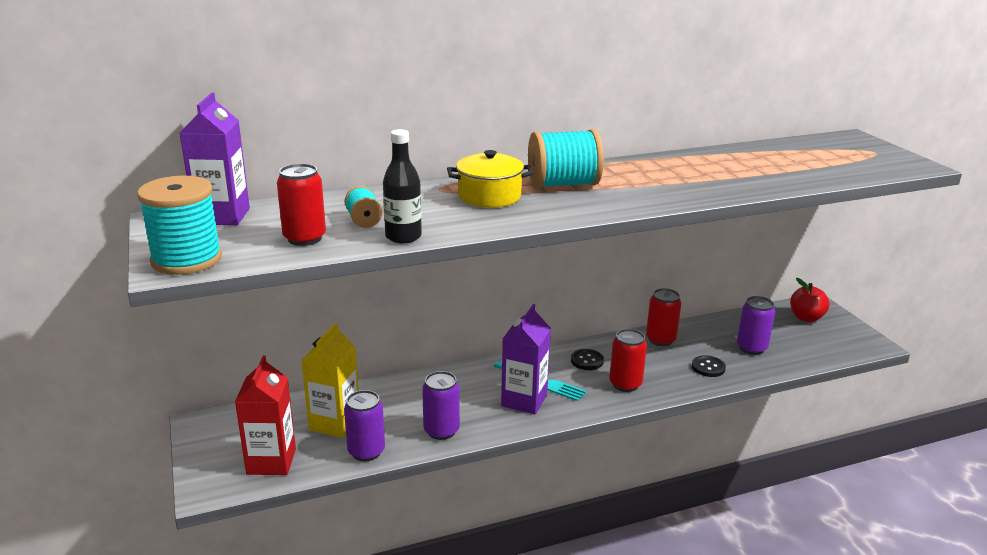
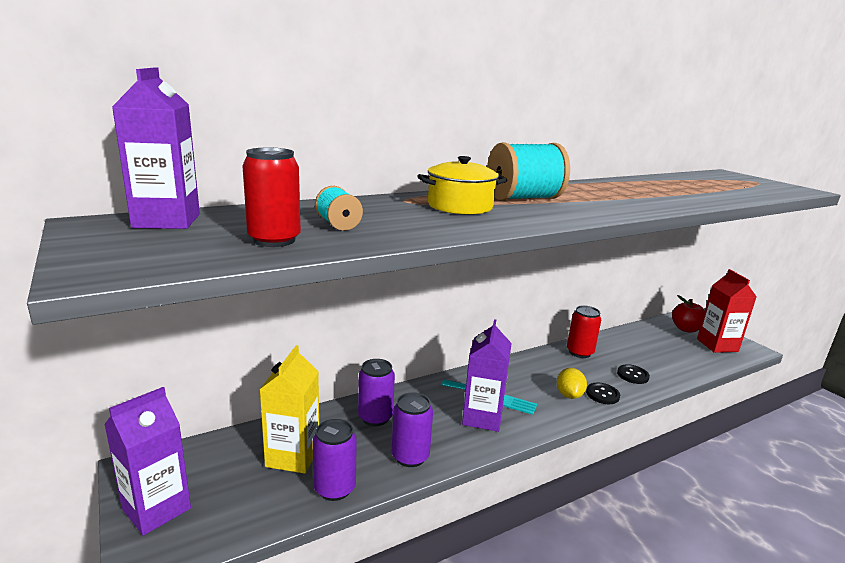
camera: 10 degrees left, 5 degrees down
(186, 260) = (121, 262): turquoise spool -> none
(216, 455) = (156, 508): none -> purple carton
(271, 461) = (225, 511): red carton -> red carton (717, 345)
(403, 237) = (391, 238): black bottle -> none
(587, 361) = (525, 375): black button -> black button (602, 394)
(625, 384) = (569, 395): red can -> yellow lemon
(751, 348) = (658, 356): purple can -> purple can (375, 417)

